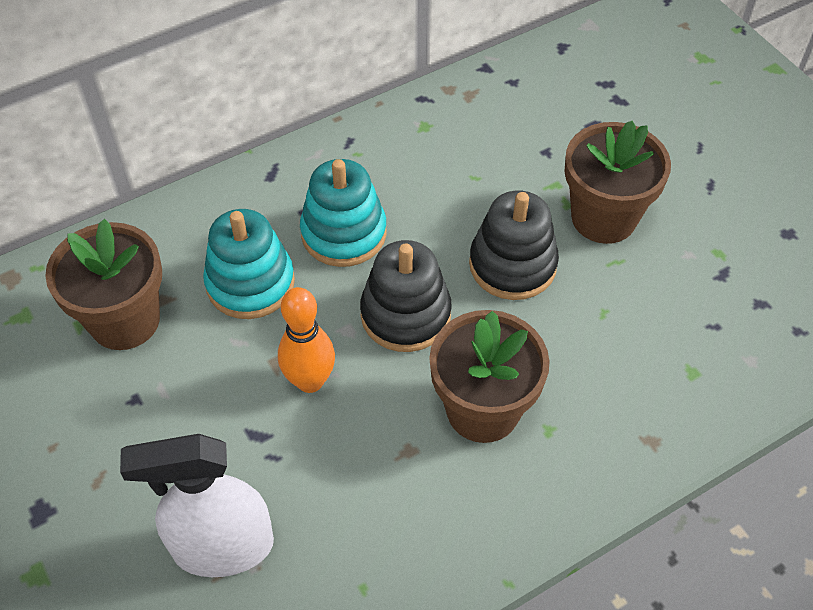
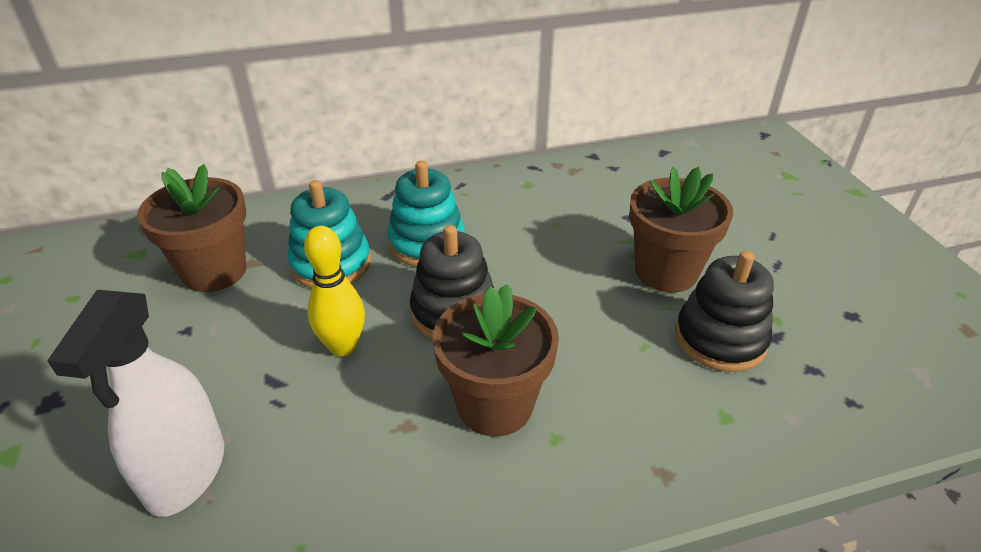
camera: 15 degrees right, 15 degrees down
(223, 547) = (186, 472): white spray bottle -> white spray bottle turned 90 degrees counterclockwise
(310, 381) = (343, 347): orange bowling pin -> yellow bowling pin
(512, 265) = (568, 292): black stacking toy -> black stacking toy (720, 339)

